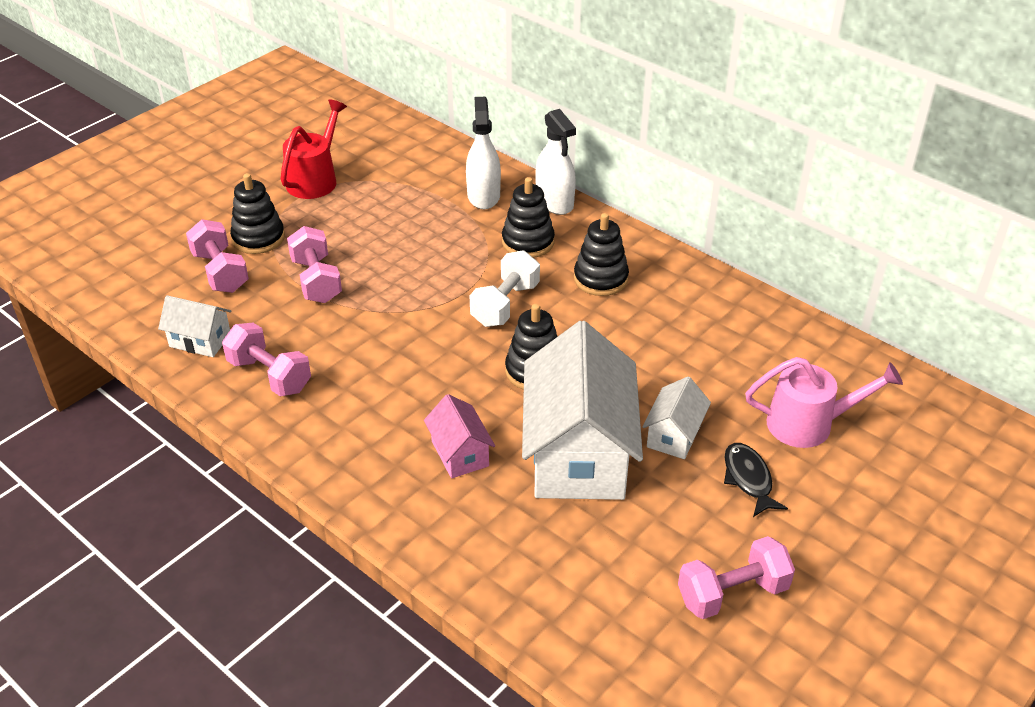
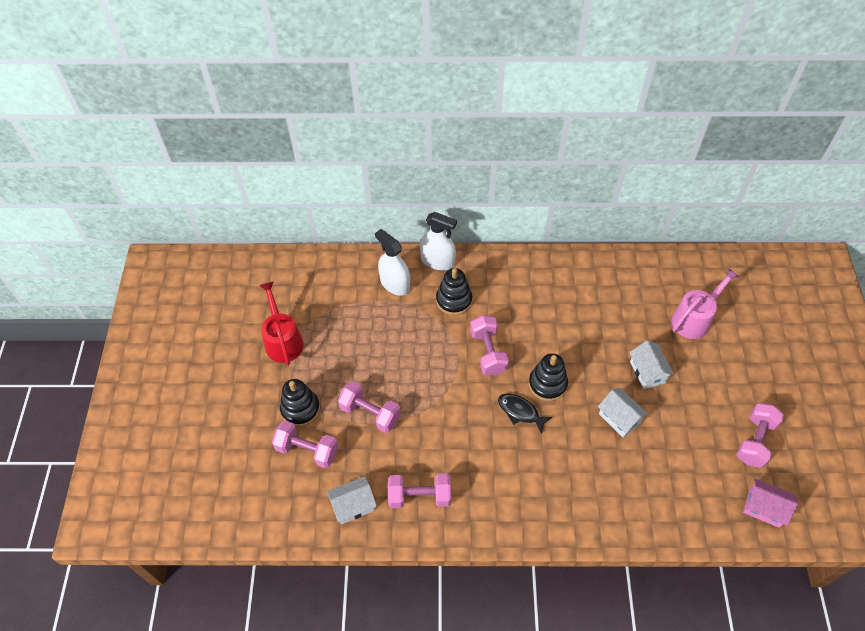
camera: 40 degrees left, 15 degrees up
(460, 453) = (567, 464): pink house -> pink house (764, 508)
(505, 305) = (488, 352): white dumbbell -> pink dumbbell
(579, 454) = (619, 418): white house -> white house, size x0.47
(600, 279) = (516, 298): black stacking toy -> none
(748, 479) = (701, 372): black fish -> black fish (520, 412)

